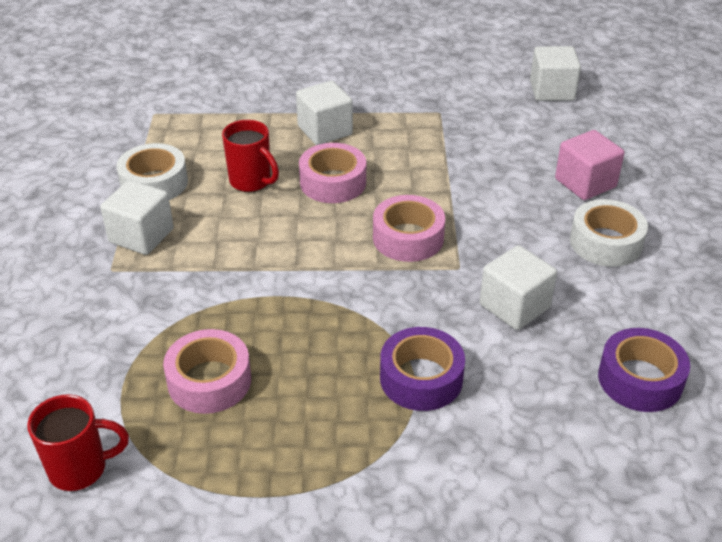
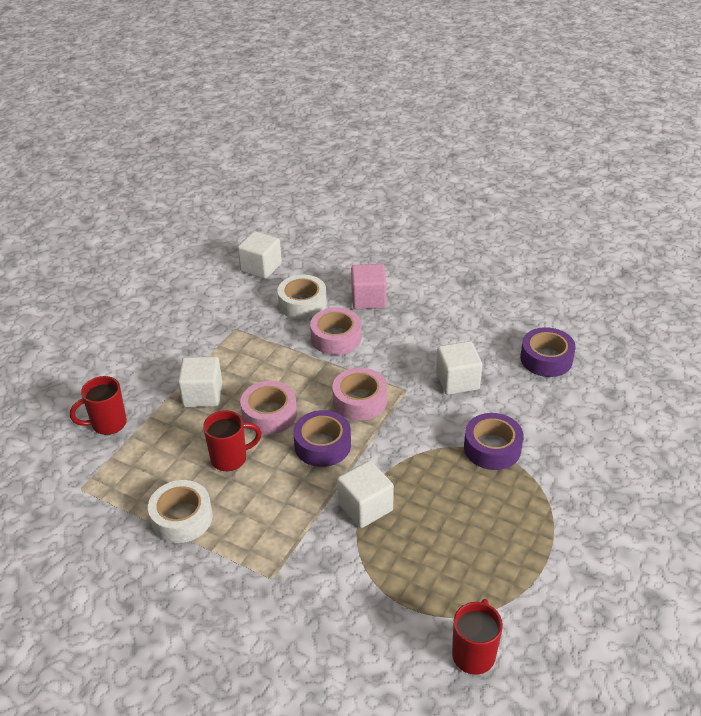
camera: 60 degrees left, 0 degrees up
(141, 236) = (244, 546): white cube -> white cube (365, 507)
(209, 381) = (431, 555): pink tape -> pink tape (336, 338)
(242, 94) = (107, 424): none -> red mug
(317, 236) = (322, 445): none -> purple tape
(605, 242) = (429, 318): white tape -> white tape (302, 303)

